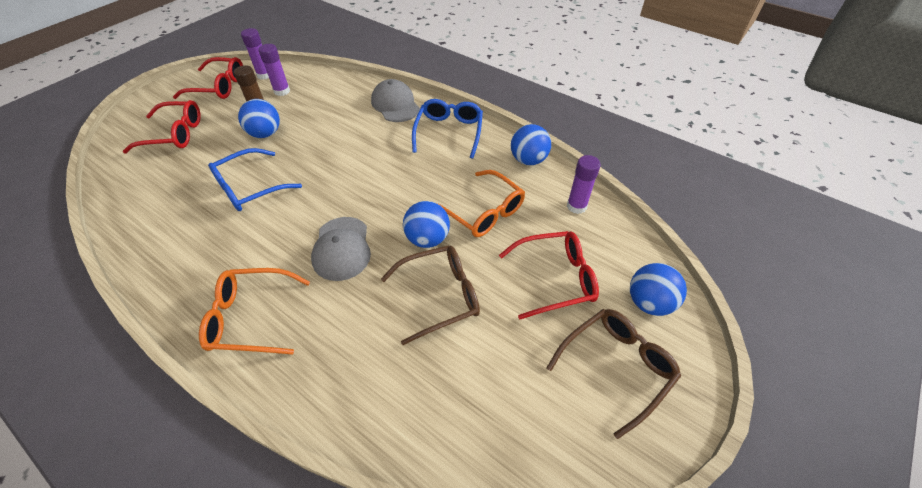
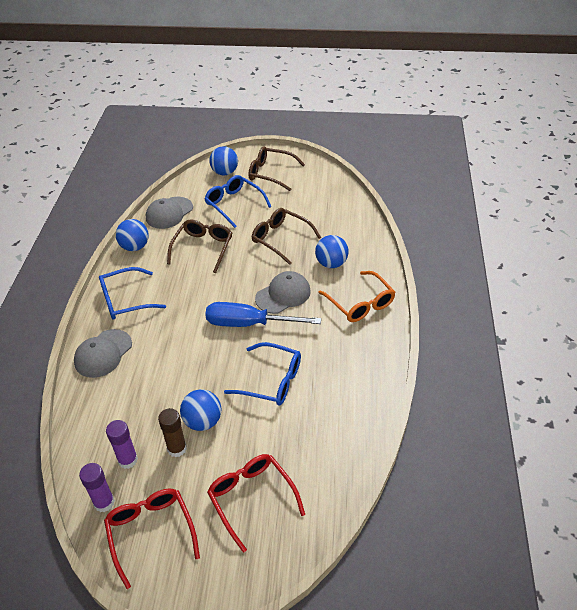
camera: 120 degrees left, 5 degrees down
(331, 202) = (249, 324): none -> blue screwdriver
(427, 239) = (245, 262): blue ball -> blue ball (331, 263)
(482, 211) = (203, 248): orange glasses -> brown glasses
(554, 279) = (234, 204): red glasses -> blue glasses
(576, 206) = (169, 213): purple glue stick -> grey cap

